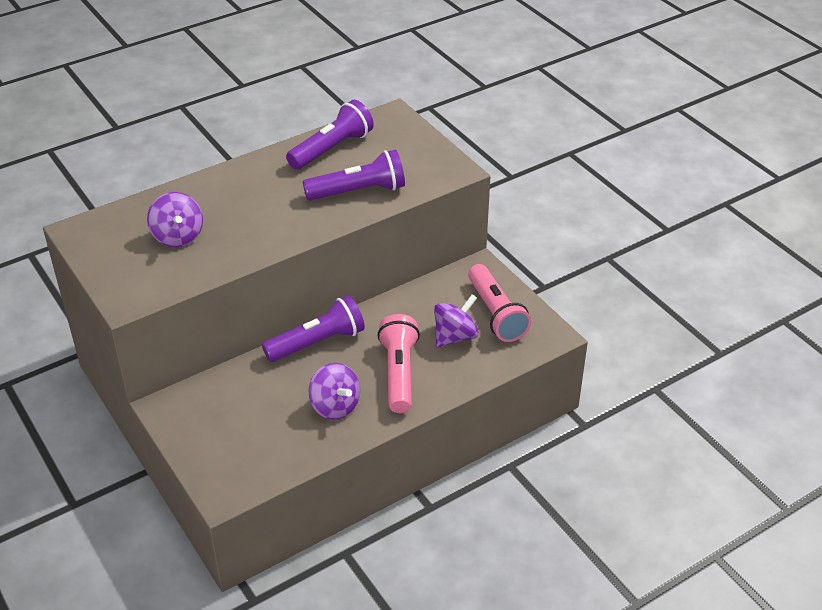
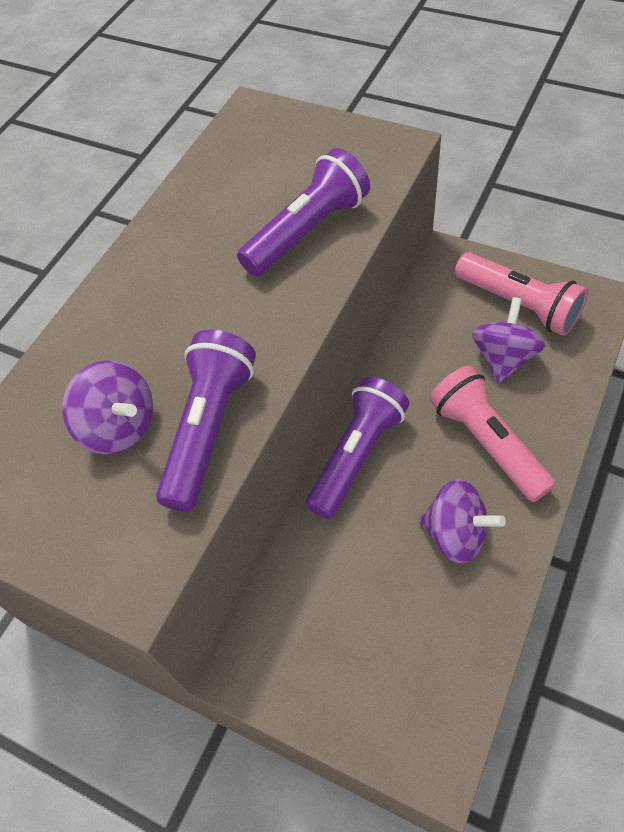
camera: 25 degrees left, 15 degrees up
(332, 149) = (218, 189): purple flashlight -> purple flashlight (209, 429)

